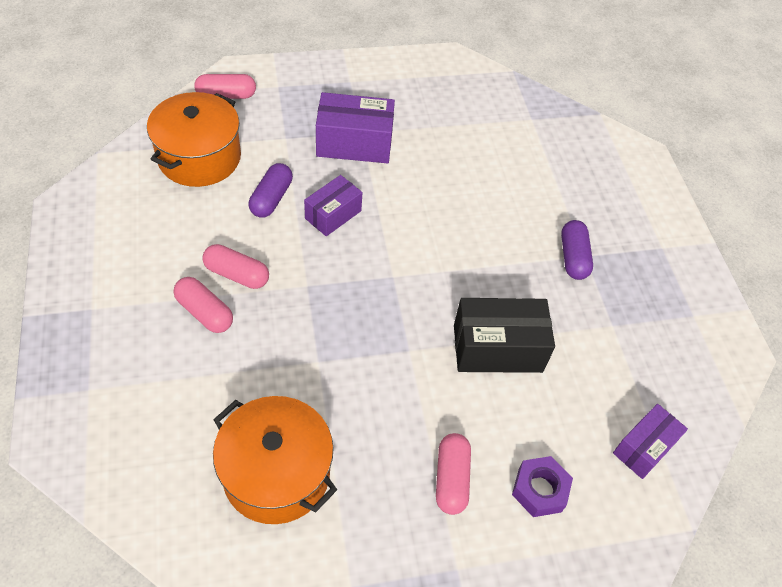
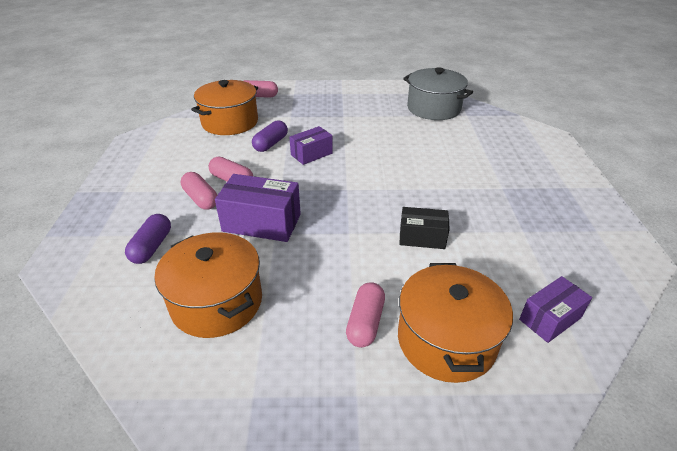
camera: 15 degrees right, 15 degrees down
(354, 143) = (337, 121): purple box -> purple box (262, 223)
(485, 108) = (433, 108): none -> grey pot
(497, 348) = (422, 237): black box -> black box, size x0.63
(539, 490) = (446, 340): purple nut -> orange pot
(573, 257) = (492, 188): purple capsule -> purple capsule (152, 247)

